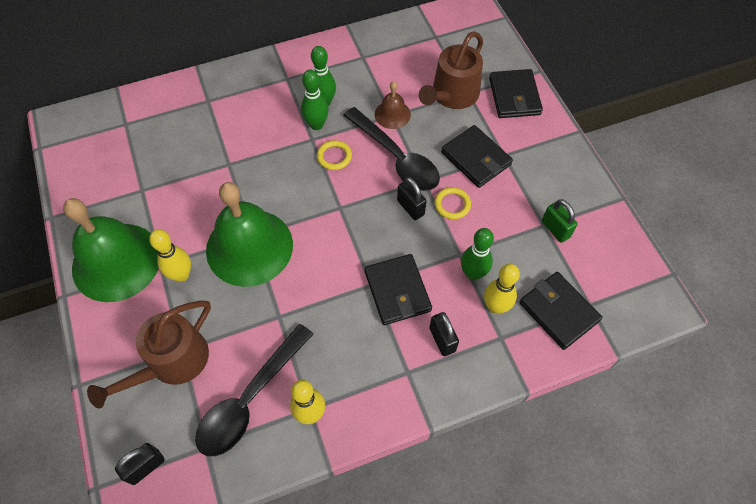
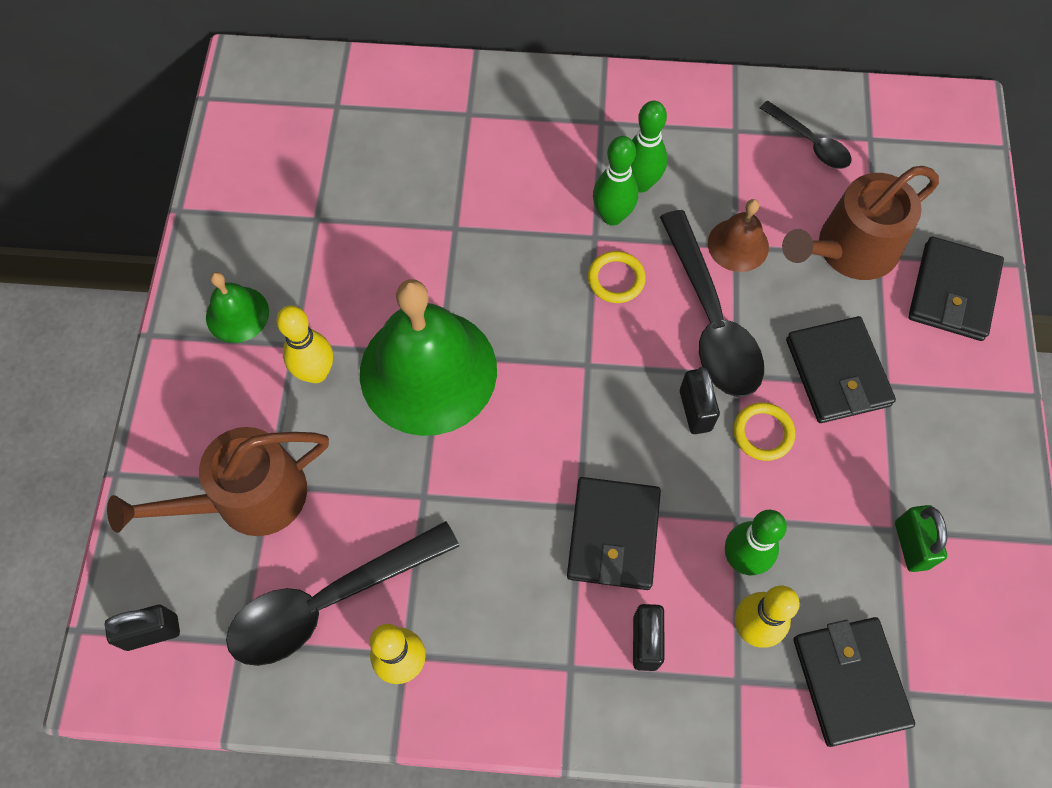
camera: 25 degrees right, 5 degrees up
(116, 261) = (237, 314): green bell -> green bell, size x0.47
(405, 49) = (810, 142): none -> black spoon

